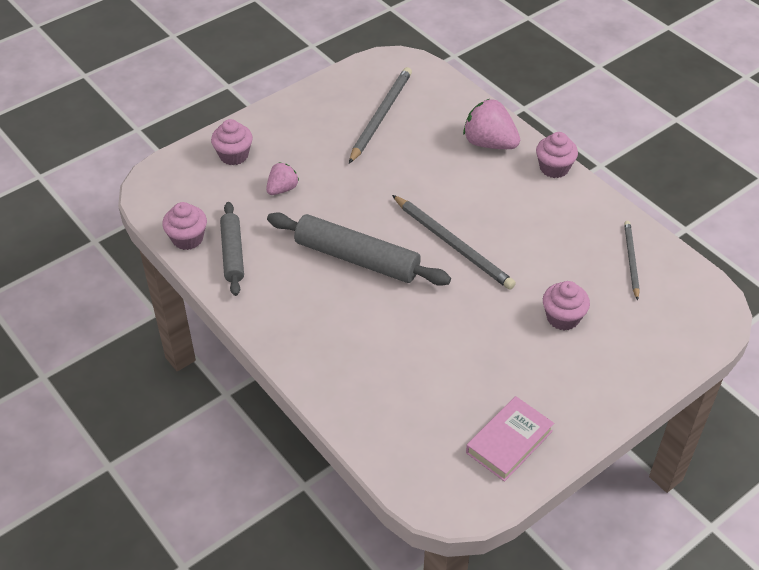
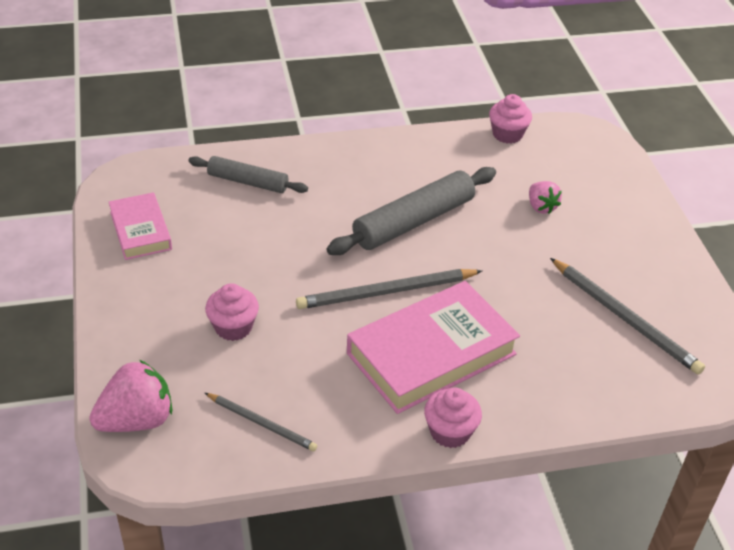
camera: 115 degrees right, 5 degrees down
(232, 253) = (471, 153): grey rolling pin -> grey rolling pin (248, 182)
(234, 155) = (610, 192): pink cupcake -> none
(489, 143) = (527, 392): pink strawberry -> pink strawberry (136, 420)
(494, 199) = (431, 354): none -> pink book

